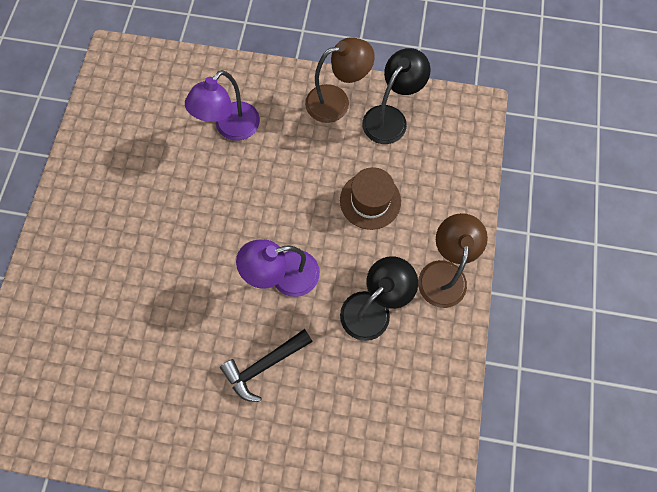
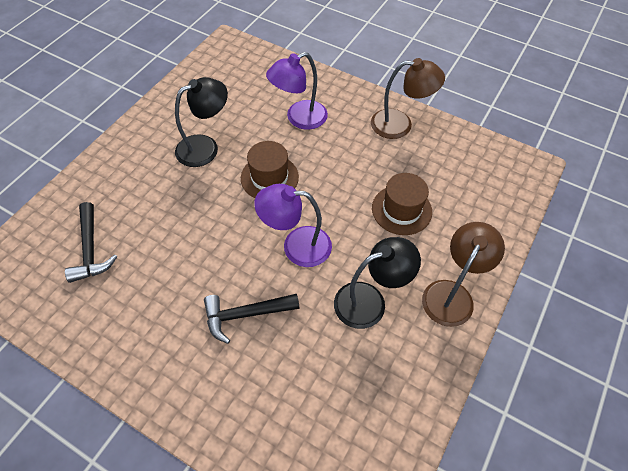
camera: 20 degrees right, 15 degrees down
(82, 355) = (91, 250): none -> black hammer
(228, 210) = (269, 177): none -> brown hat
(390, 117) = (445, 150): black lamp -> black lamp (205, 147)

